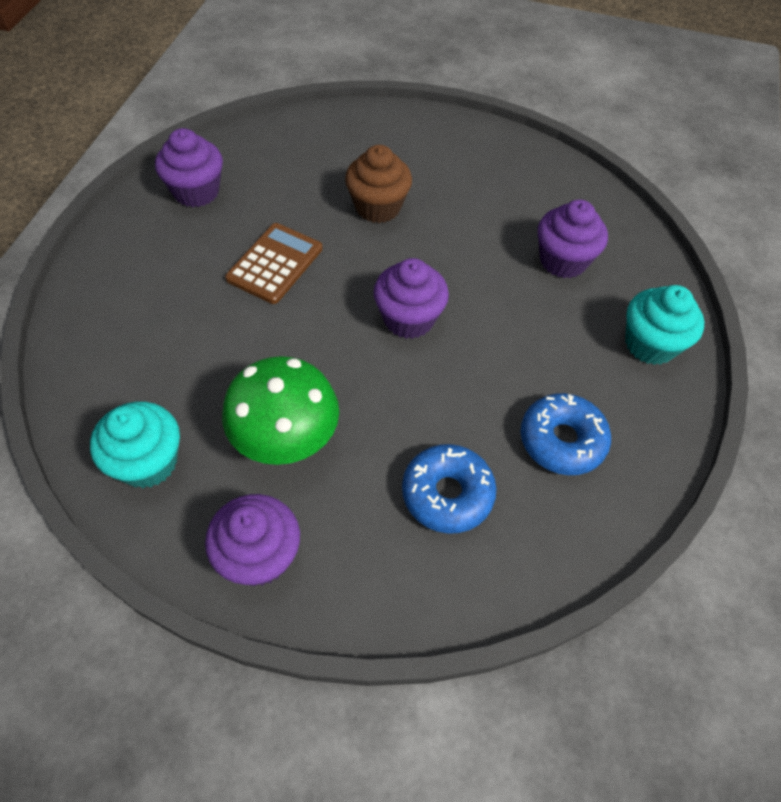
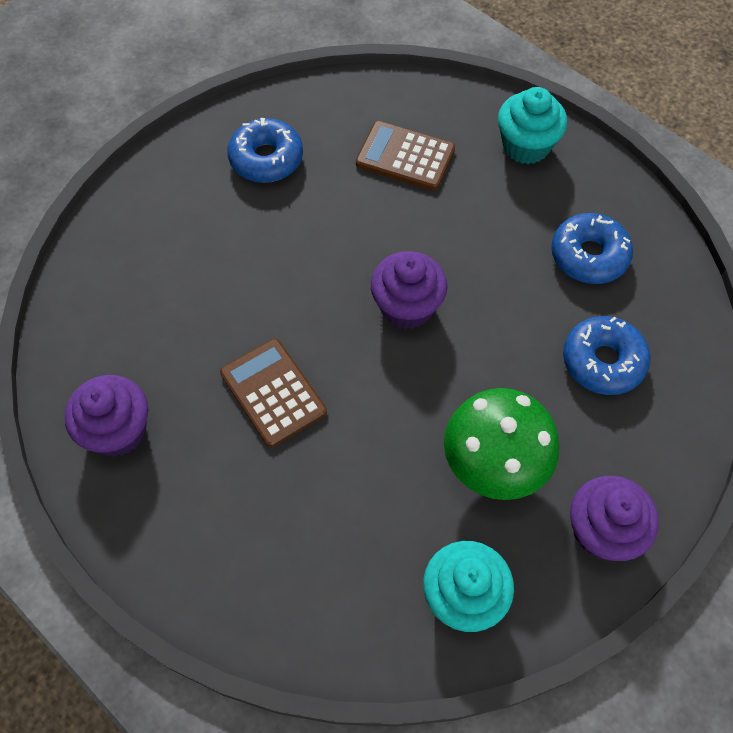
camera: 60 degrees left, 5 degrees up
(378, 207) = (250, 269): brown cupcake -> none
(488, 176) = (266, 159): none -> blue donut
(563, 260) = (405, 157): purple cupcake -> brown calculator

